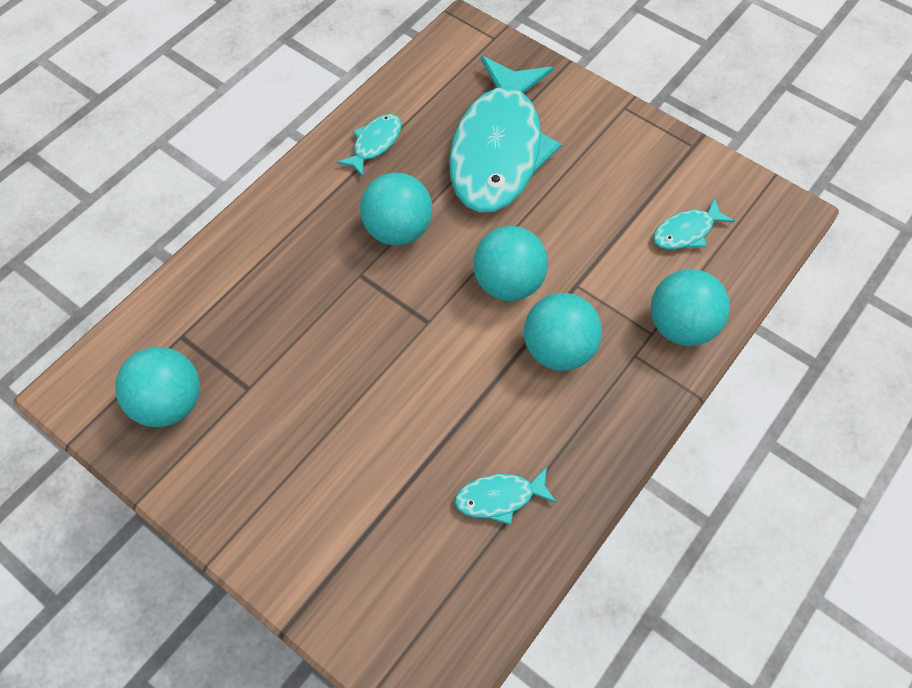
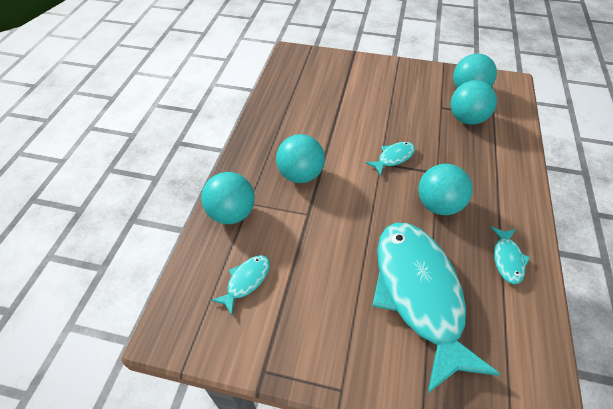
camera: 155 degrees right, 10 degrees down
(499, 497) = (296, 108): turquoise fish -> turquoise fish (393, 158)
(508, 283) = (350, 199): turquoise ball -> turquoise ball (466, 119)

